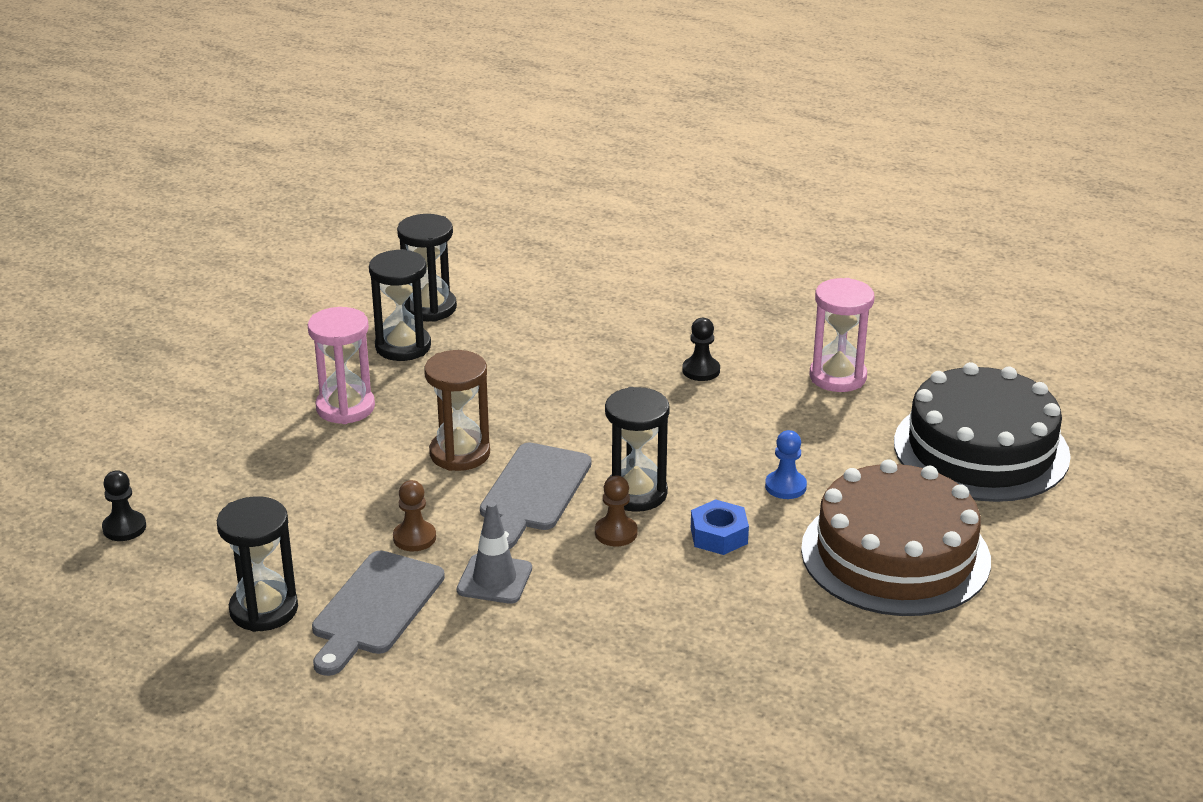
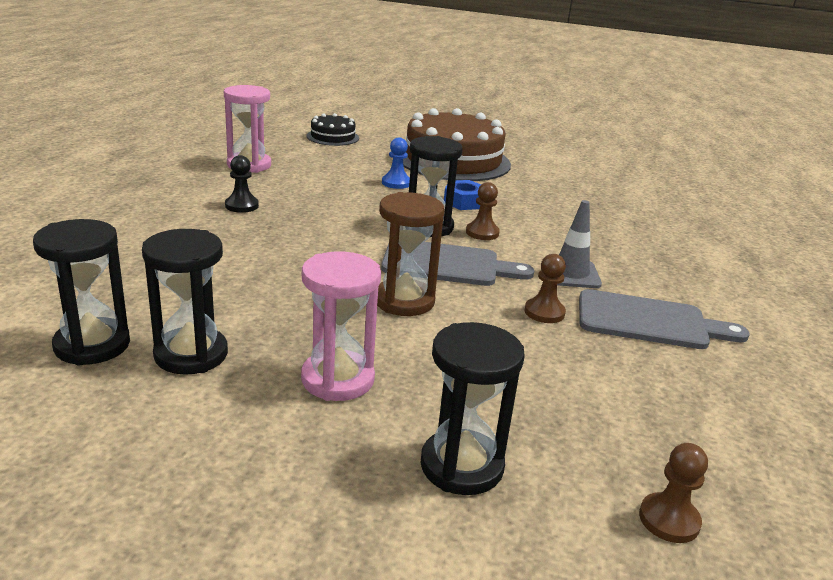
camera: 105 degrees left, 5 degrees down
(124, 528) = (669, 520): black pawn -> brown pawn
(264, 609) = (704, 379): black hourglass -> black hourglass (461, 466)
(981, 449) = (332, 137): black cake -> black cake, size x0.48

